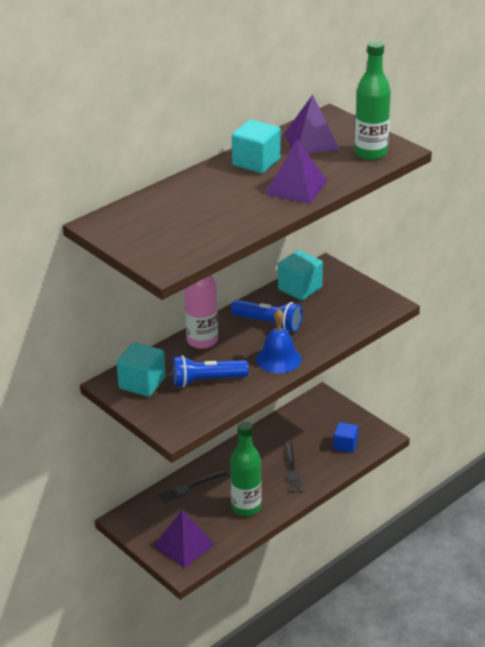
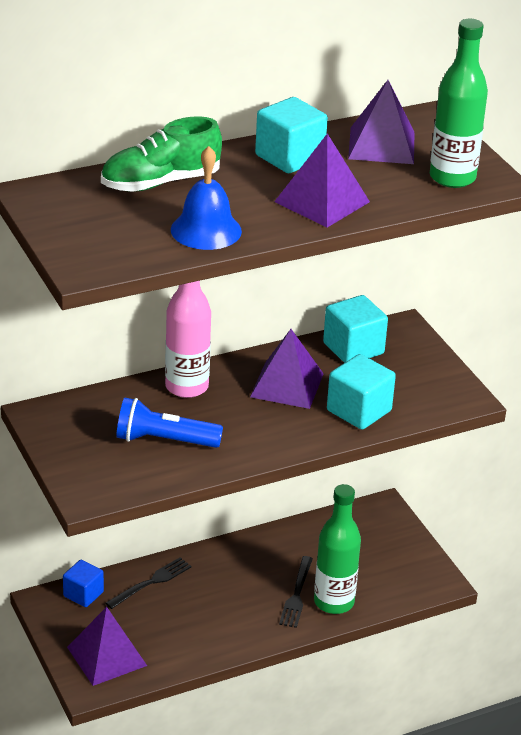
camera: 15 degrees right, 0 degrees up
(142, 383) = (79, 423): turquoise cube -> turquoise cube (359, 411)
(180, 198) = (160, 183): none -> green shoe
(190, 487) = (151, 582): black fork -> black fork turned 150 degrees clockwise
(246, 507) = (211, 628): green bottle -> green bottle (334, 602)
(269, 323) = (287, 385): blue flashlight -> purple pyramid
(278, 359) = (274, 435): blue bell -> blue bell (206, 230)
(345, 445) = (384, 580): blue cube -> blue cube (83, 594)

